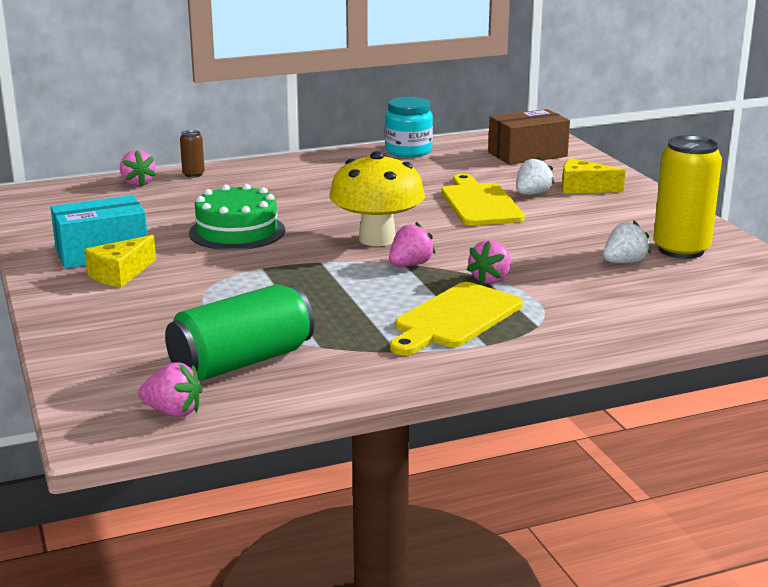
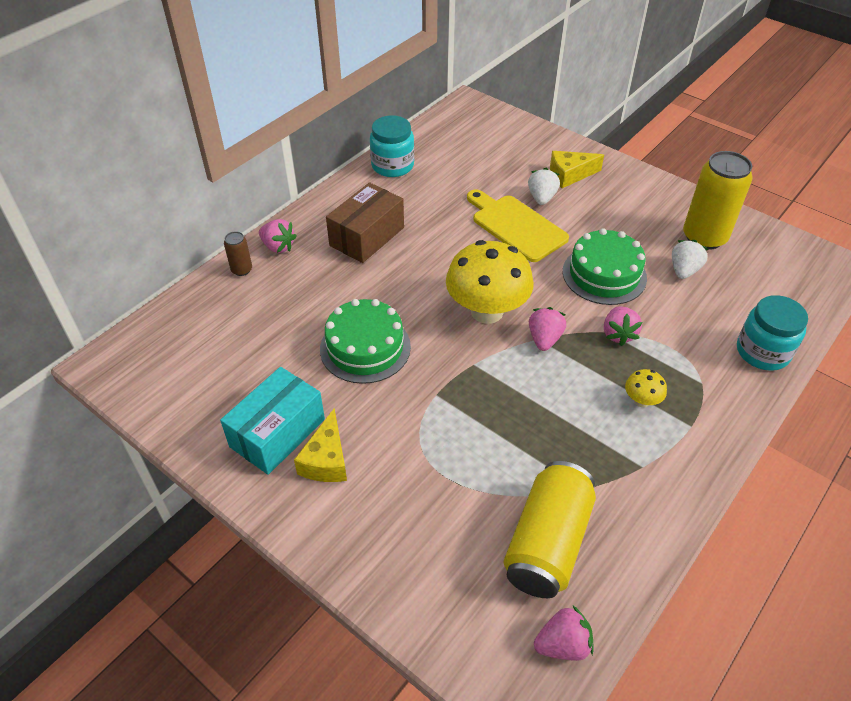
camera: 30 degrees left, 25 degrees up
(138, 183) = (203, 304): pink strawberry -> pink strawberry (278, 246)
(242, 362) = (547, 542): green can -> yellow can
(455, 318) = (641, 401): yellow cutting board -> yellow mushroom
(527, 154) = (488, 139): brown box -> brown box (367, 236)
(530, 246) = (604, 274): none -> green cake
(638, 325) = (762, 352): none -> turquoise jar

